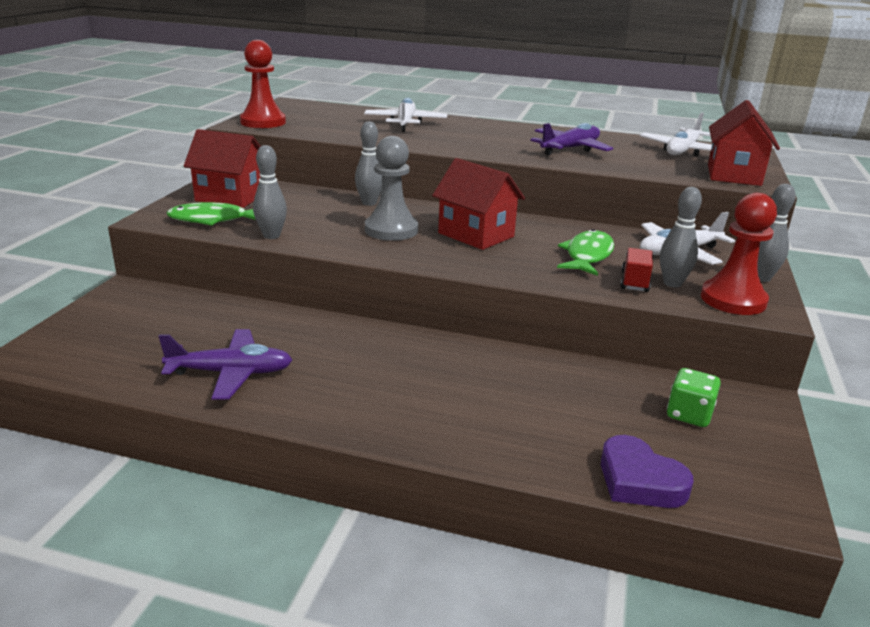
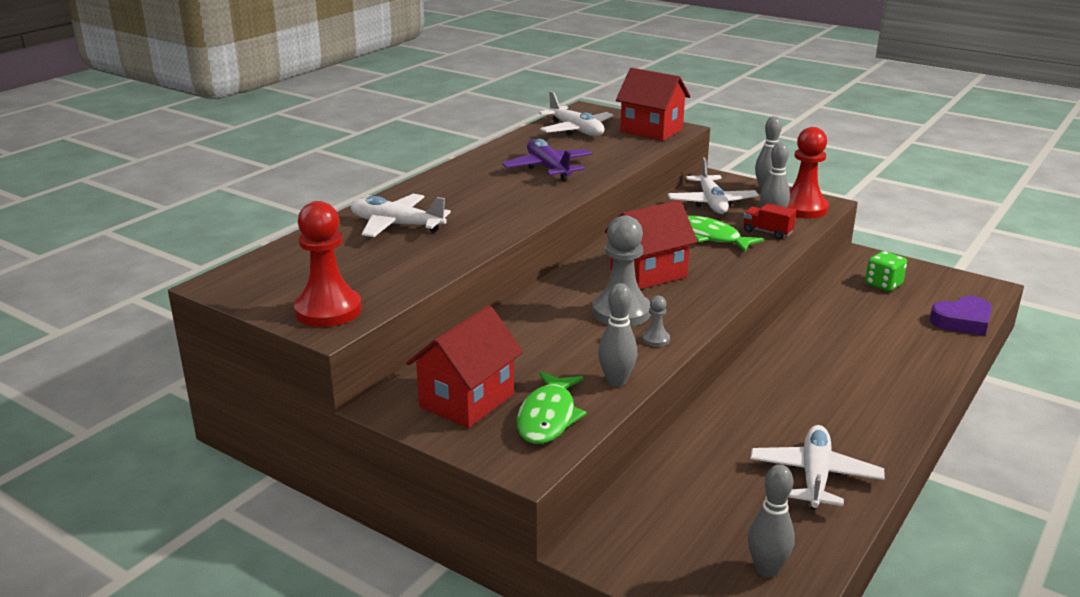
camera: 70 degrees left, 0 degrees up
(230, 373) = (814, 476): purple plane -> white plane
(349, 244) = (655, 339): none -> grey pawn
(369, 203) = (532, 313): grey bowling pin -> grey bowling pin (766, 569)

